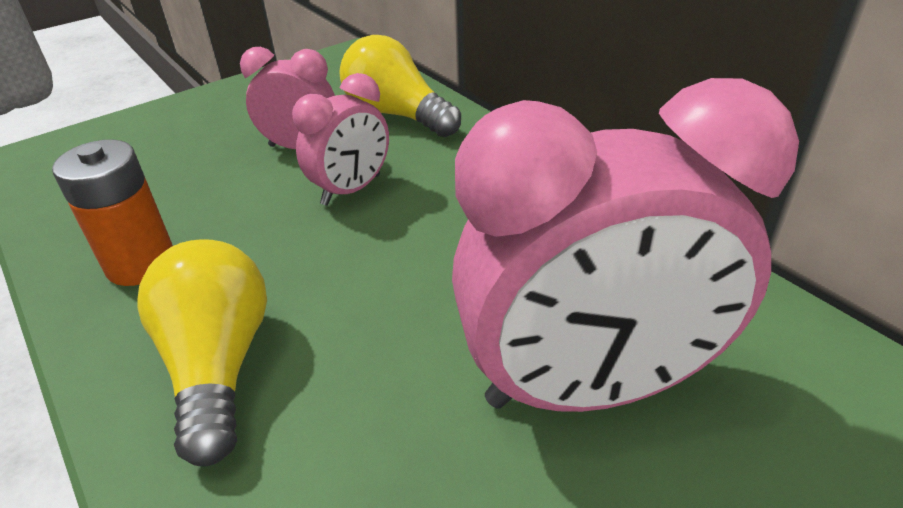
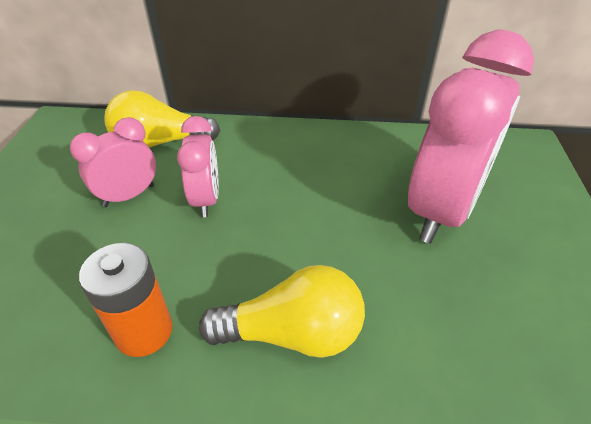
camera: 50 degrees left, 5 degrees up
(219, 365) = (292, 333): yellow light bulb -> yellow light bulb turned 150 degrees clockwise

